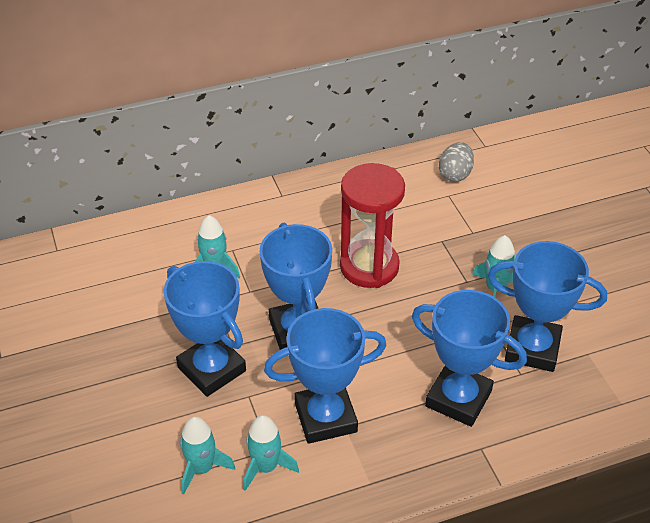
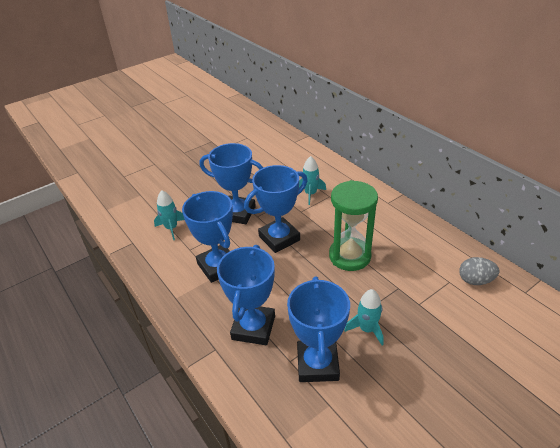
camera: 75 degrees right, 5 degrees down
(211, 369) = (237, 213): blue trophy -> blue trophy turned 75 degrees clockwise
(266, 467) = (177, 251): turquoise rocket -> none
(369, 266) = (349, 256): red hourglass -> green hourglass

